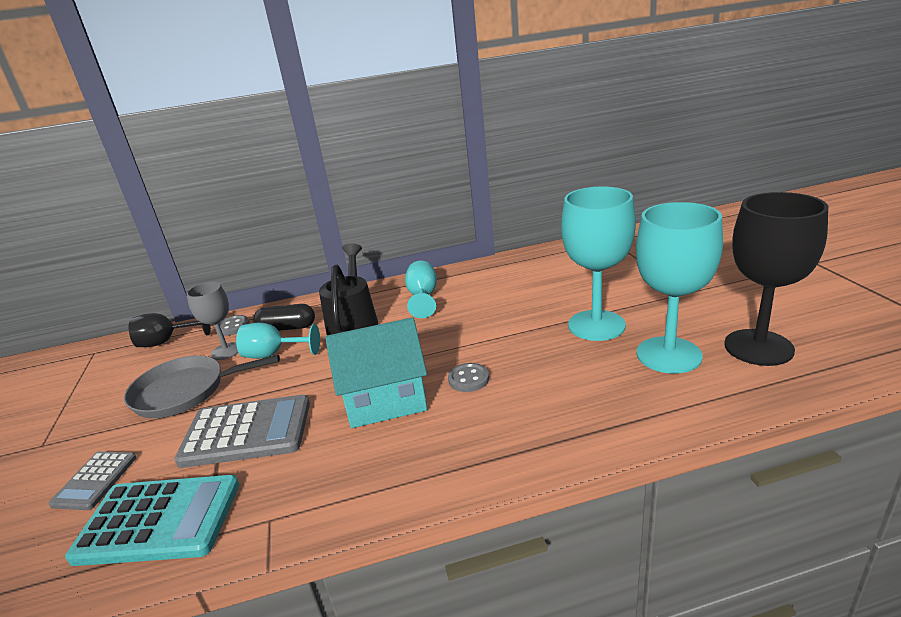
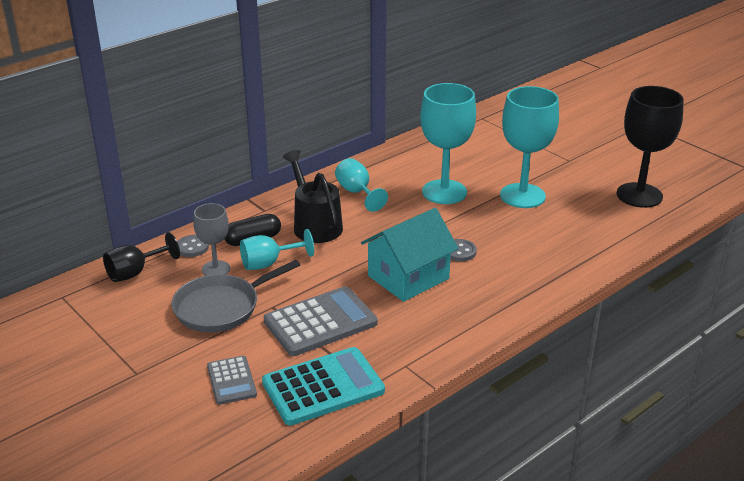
camera: 30 degrees left, 5 degrees up
(668, 355) = (586, 210): turquoise goblet -> turquoise goblet (444, 192)

